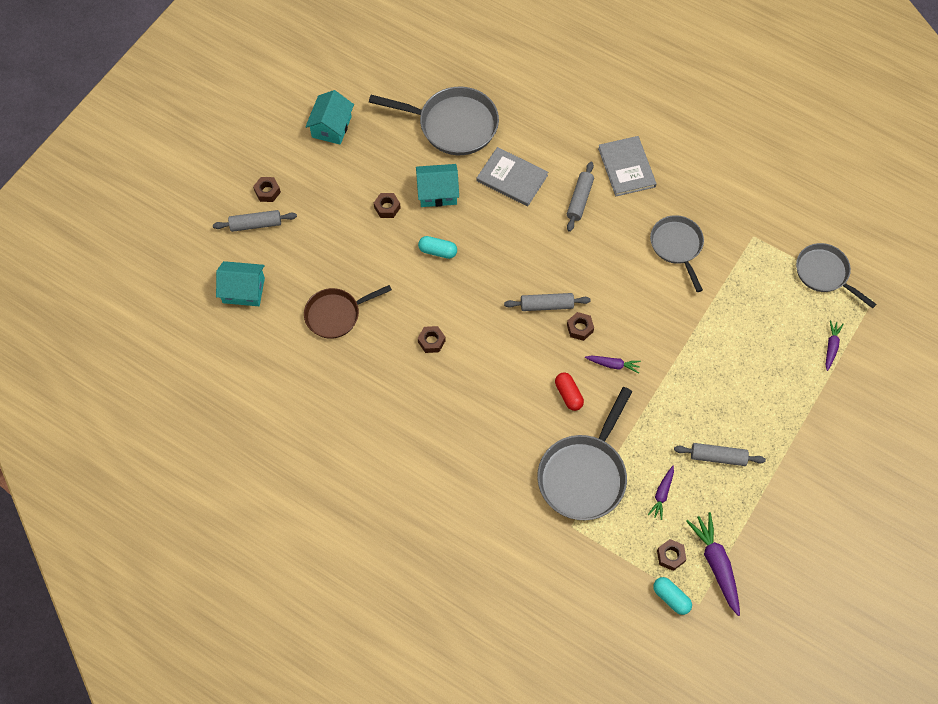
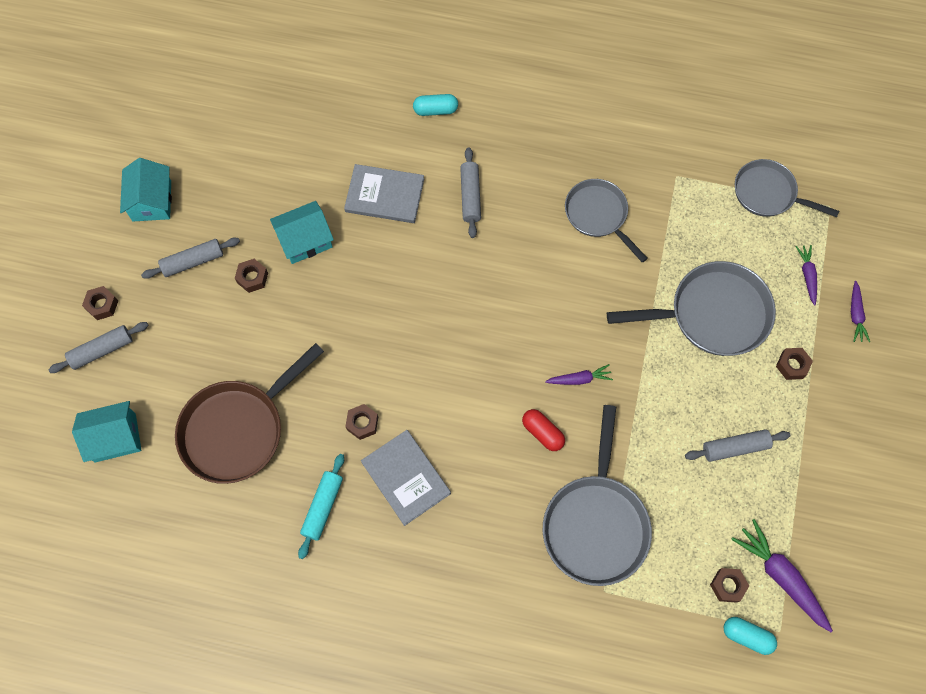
camera: 20 degrees left, 5 degrees up
(336, 314) = (238, 429): brown pan -> brown pan, size x1.53
(379, 392) = (323, 507): none -> turquoise rolling pin
(437, 251) = (330, 311): turquoise capsule -> turquoise capsule (435, 110)
(453, 125) = (294, 153): grey pan -> grey pan (712, 314)
(546, 305) = (479, 334): grey rolling pin -> grey rolling pin (193, 261)
(580, 328) = (526, 348): brown nut -> brown nut (792, 365)
(626, 167) = (509, 141): grey book -> grey book (406, 477)
(662, 494) = (690, 515): purple carrot -> purple carrot (855, 315)

